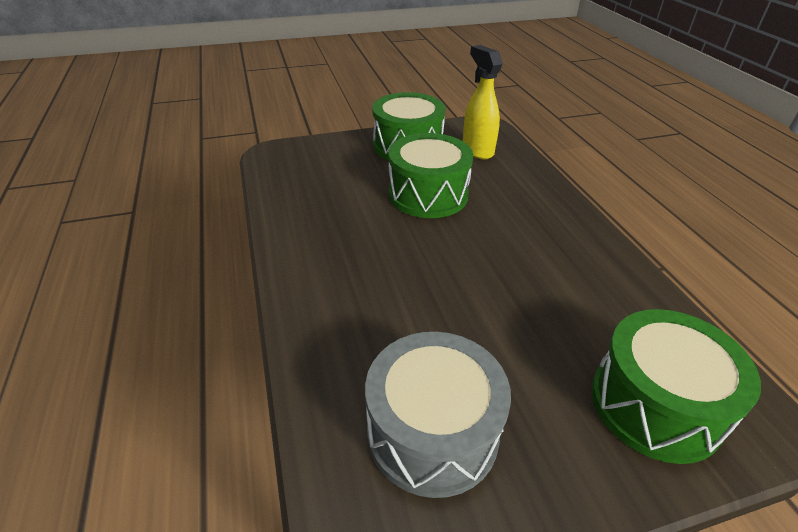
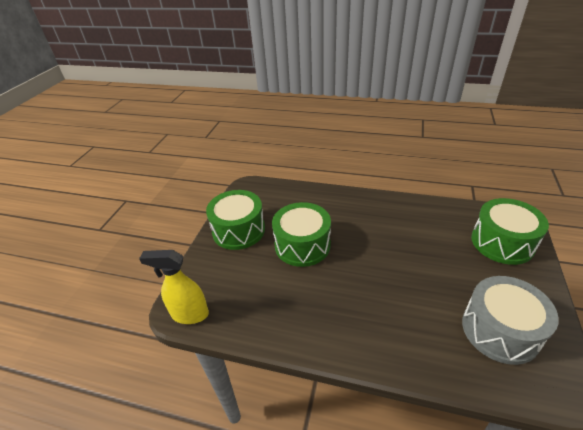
camera: 55 degrees left, 0 degrees up
(477, 150) = (272, 202): yellow spray bottle -> yellow spray bottle (189, 314)

